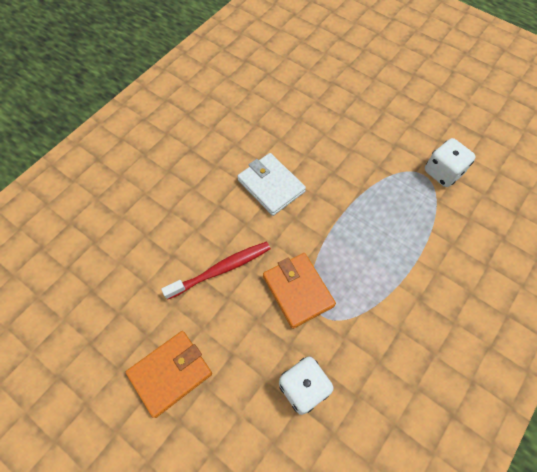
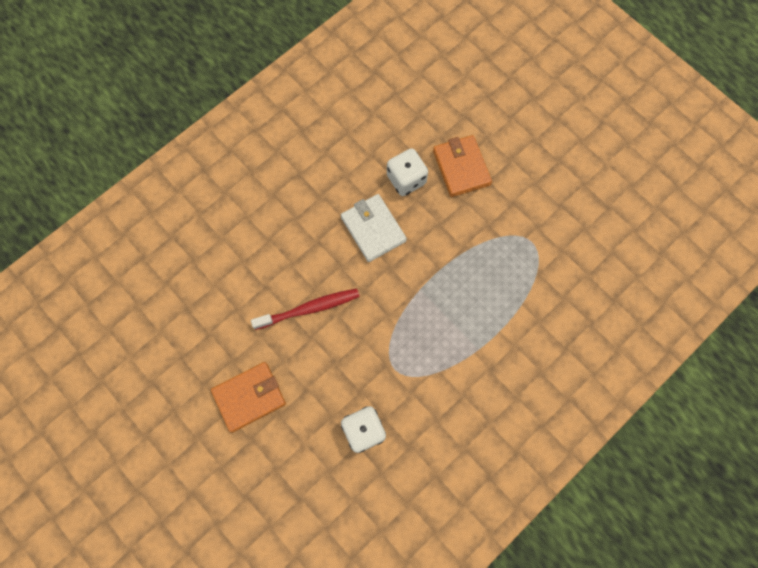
camera: 10 degrees right, 10 degrees up
(298, 291) = (377, 342): orange wallet -> orange wallet (461, 167)
(443, 172) = (552, 243): white dice -> white dice (406, 179)

